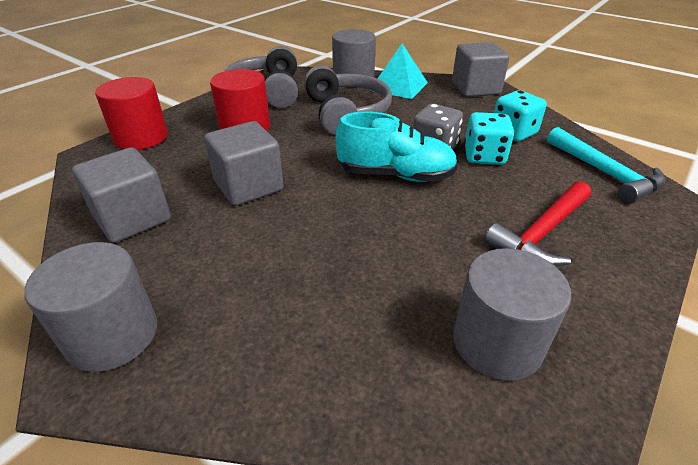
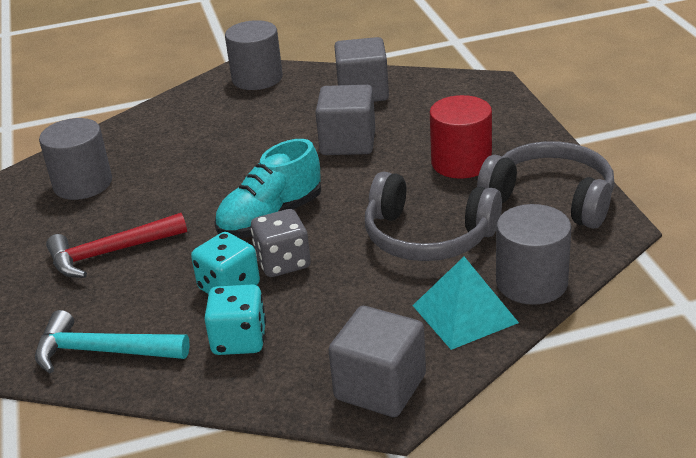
camera: 130 degrees right, 5 degrees down
(141, 137) = (499, 107): red cylinder -> none
(541, 233) = (110, 253): red hammer -> red hammer turned 105 degrees counterclockwise

